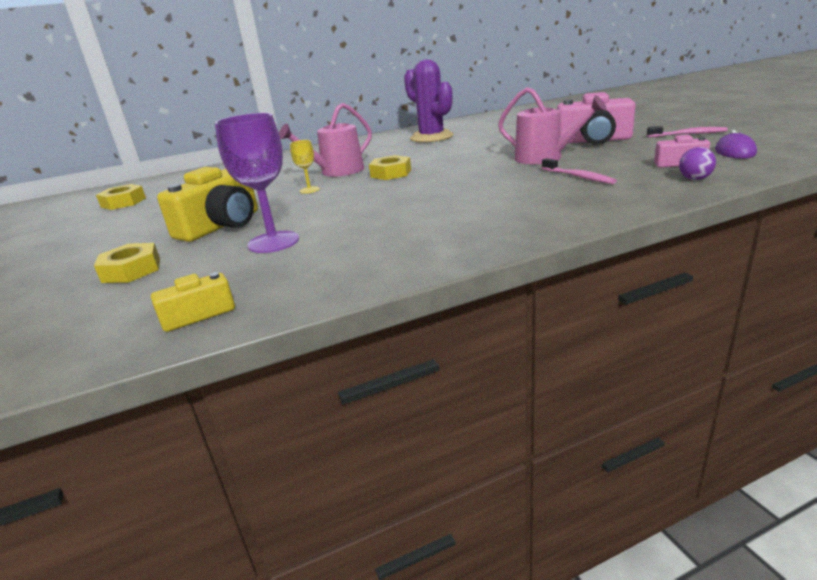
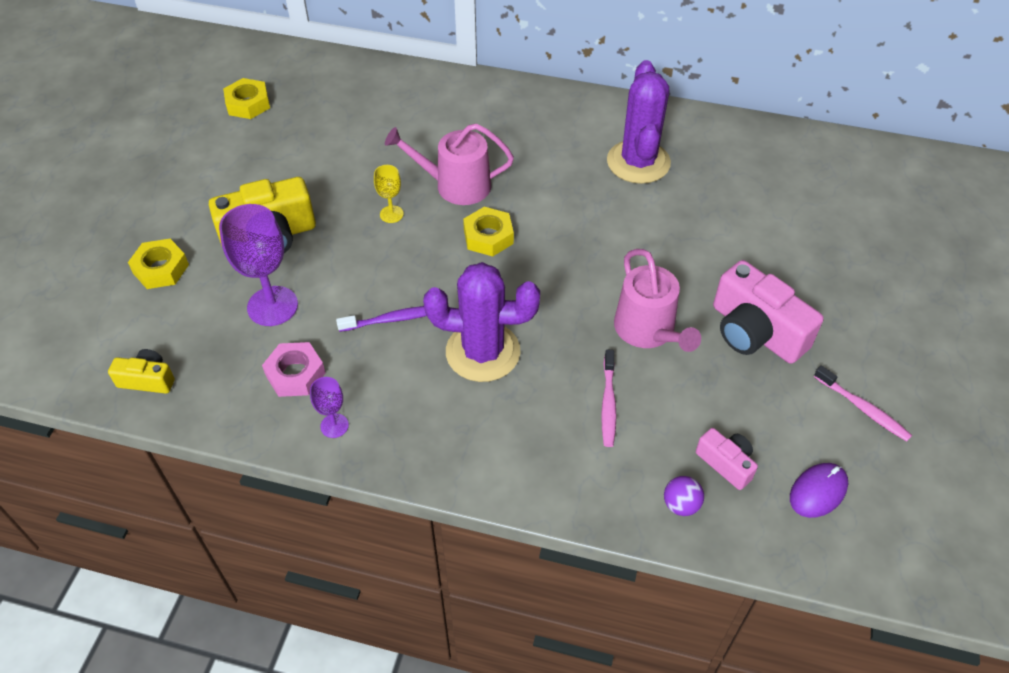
camera: 35 degrees right, 25 degrees up
(347, 253) = (295, 374): none -> pink nut
(381, 211) = (391, 320): none -> purple toothbrush
(423, 254) = (334, 426): none -> purple goblet
(468, 195) = (483, 352): none -> purple cactus

